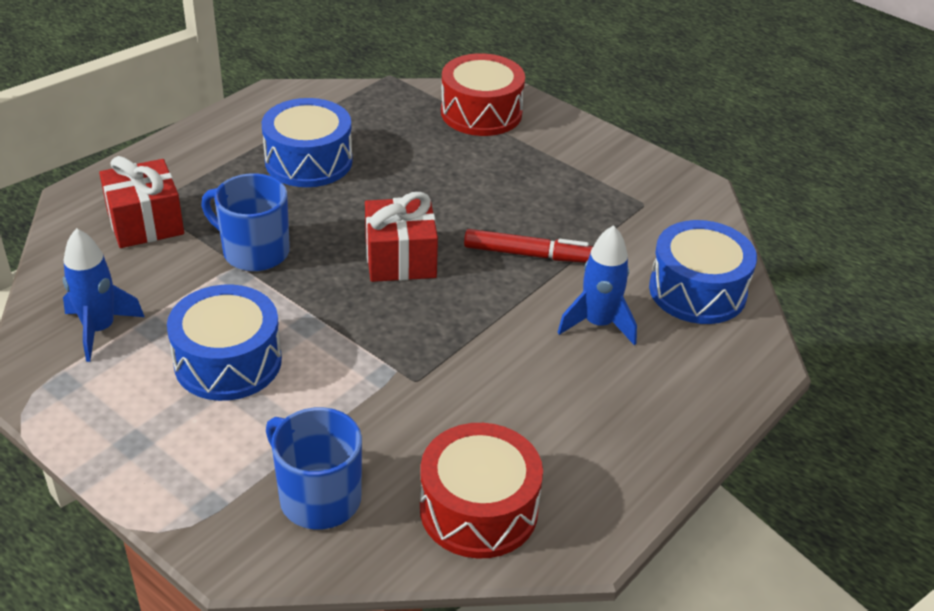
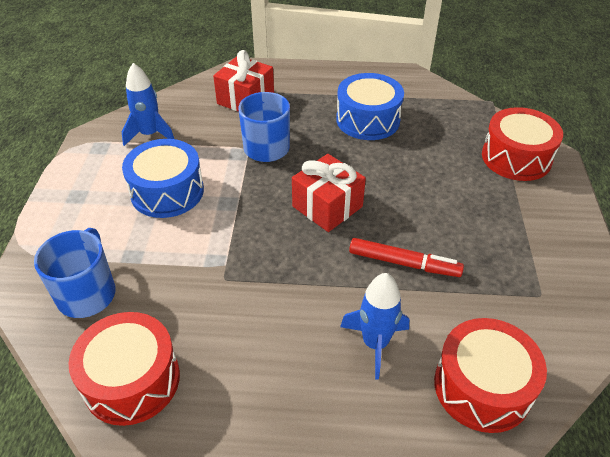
camera: 55 degrees right, 5 degrees up
(528, 254) = (404, 263): red marker -> red marker turned 45 degrees counterclockwise
(697, 291) = (482, 387): blue drum -> red drum

